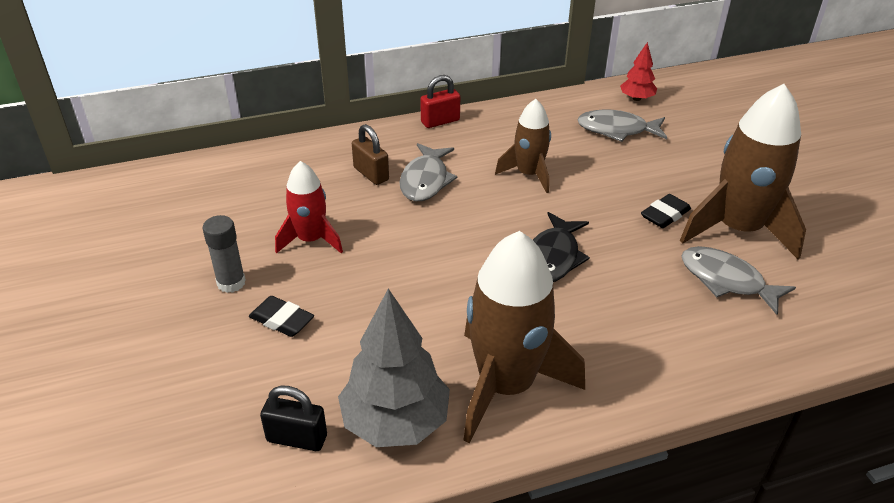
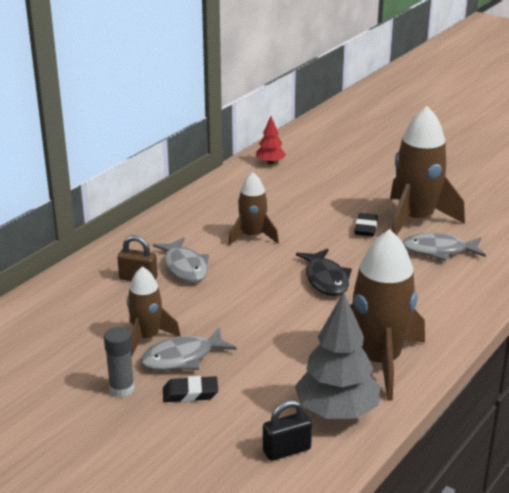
camera: 35 degrees left, 10 degrees down
(310, 240) = (147, 338): red rocket -> brown rocket
(440, 121) = (147, 225): red padlock -> none
(617, 130) = (279, 187): grey fish -> grey fish (182, 358)

